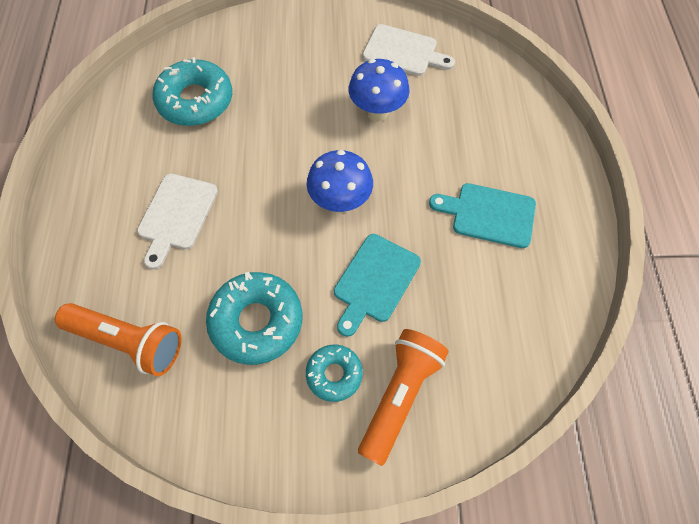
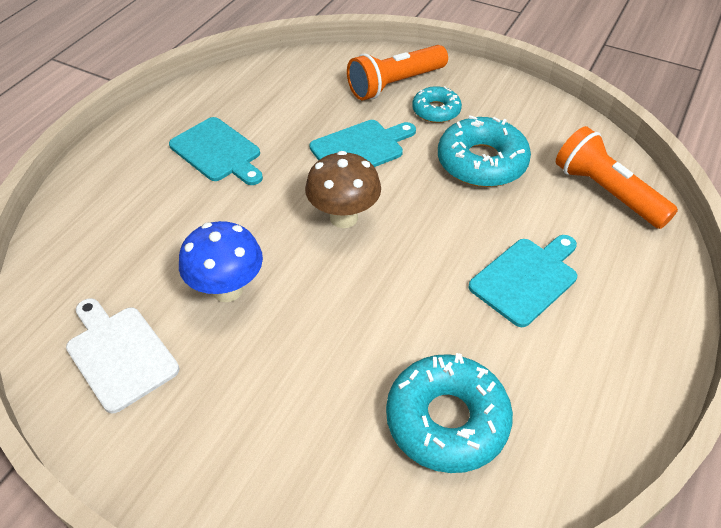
camera: 150 degrees left, 15 degrees down
(176, 215) = (526, 278): white cutting board -> turquoise cutting board
(340, 202) = (344, 217): blue mushroom -> brown mushroom

